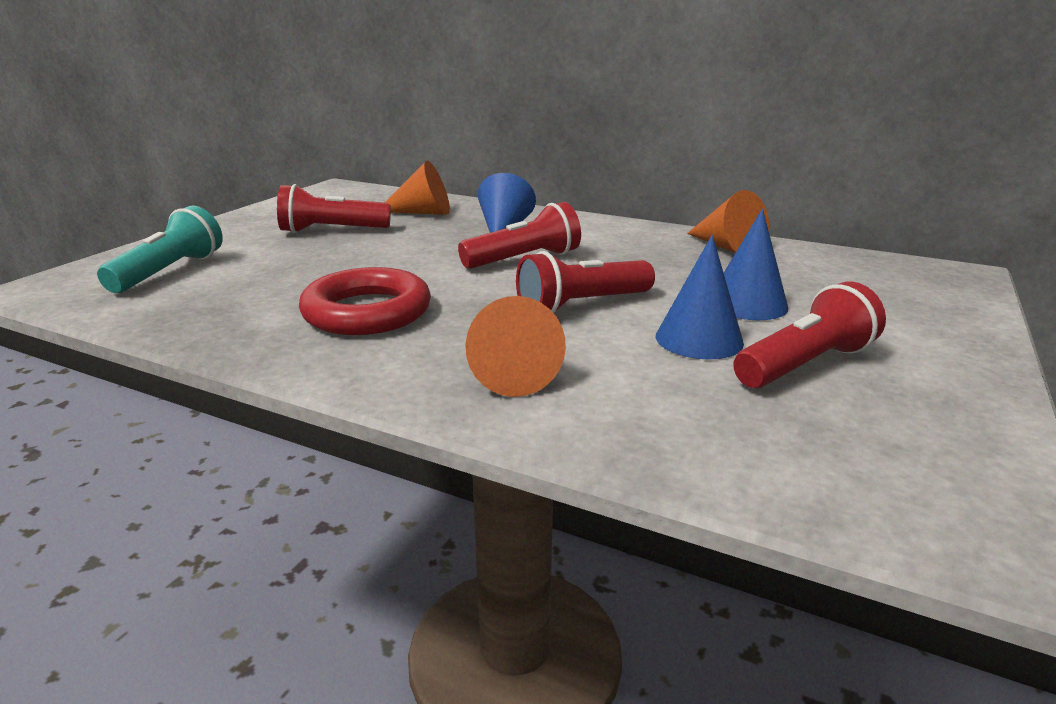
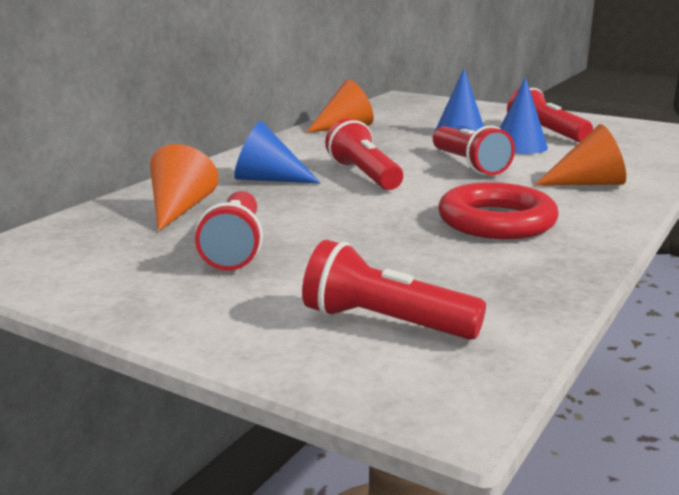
camera: 85 degrees left, 5 degrees down
(170, 272) = (385, 323): turquoise flashlight -> red flashlight

